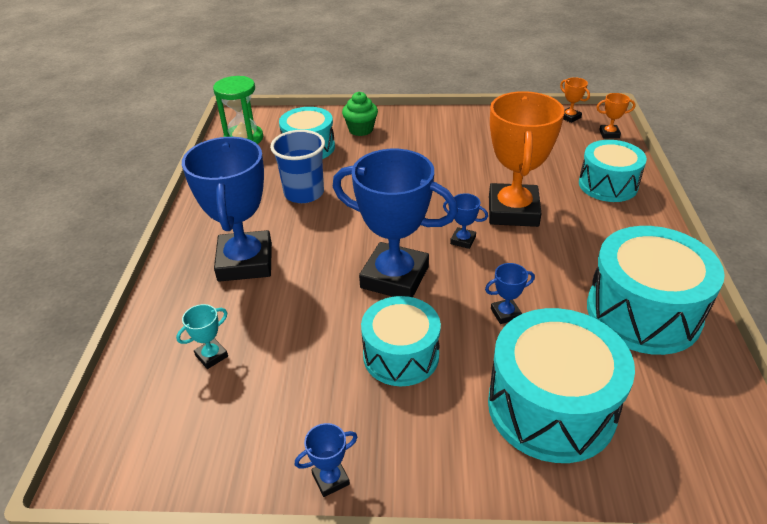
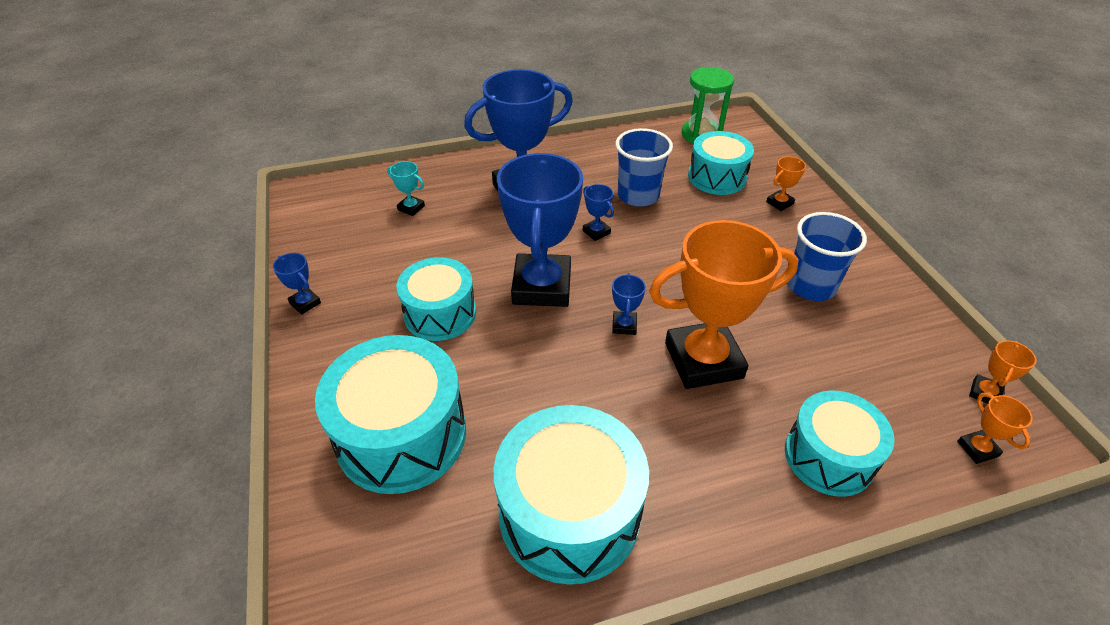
camera: 70 degrees right, 5 degrees up
(361, 129) = (779, 203): green cupcake -> orange trophy
(457, 145) = (810, 286): none -> blue cup
(505, 313) = (520, 380): blue trophy -> blue trophy (596, 232)

